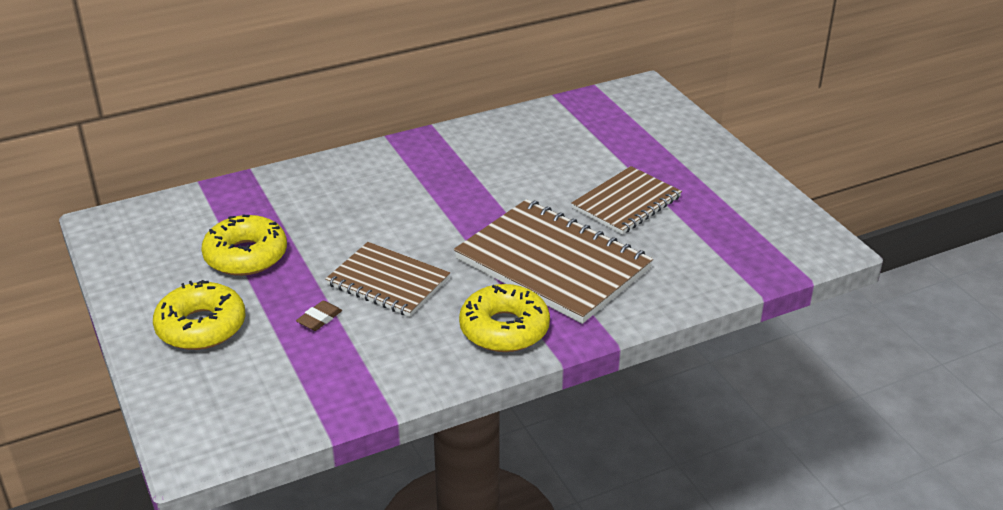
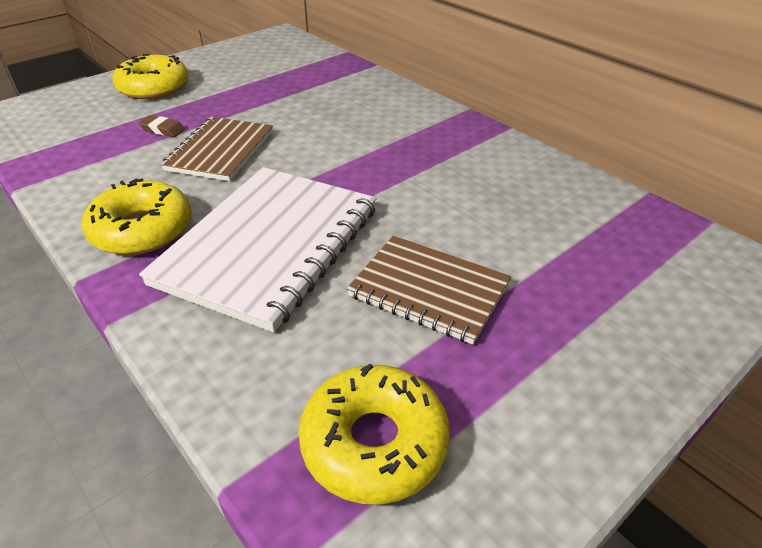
camera: 75 degrees right, 5 degrees up
(246, 256) = (249, 85): yellow donut -> yellow donut (374, 442)
(552, 264) = (269, 246): brown notebook -> white notebook

